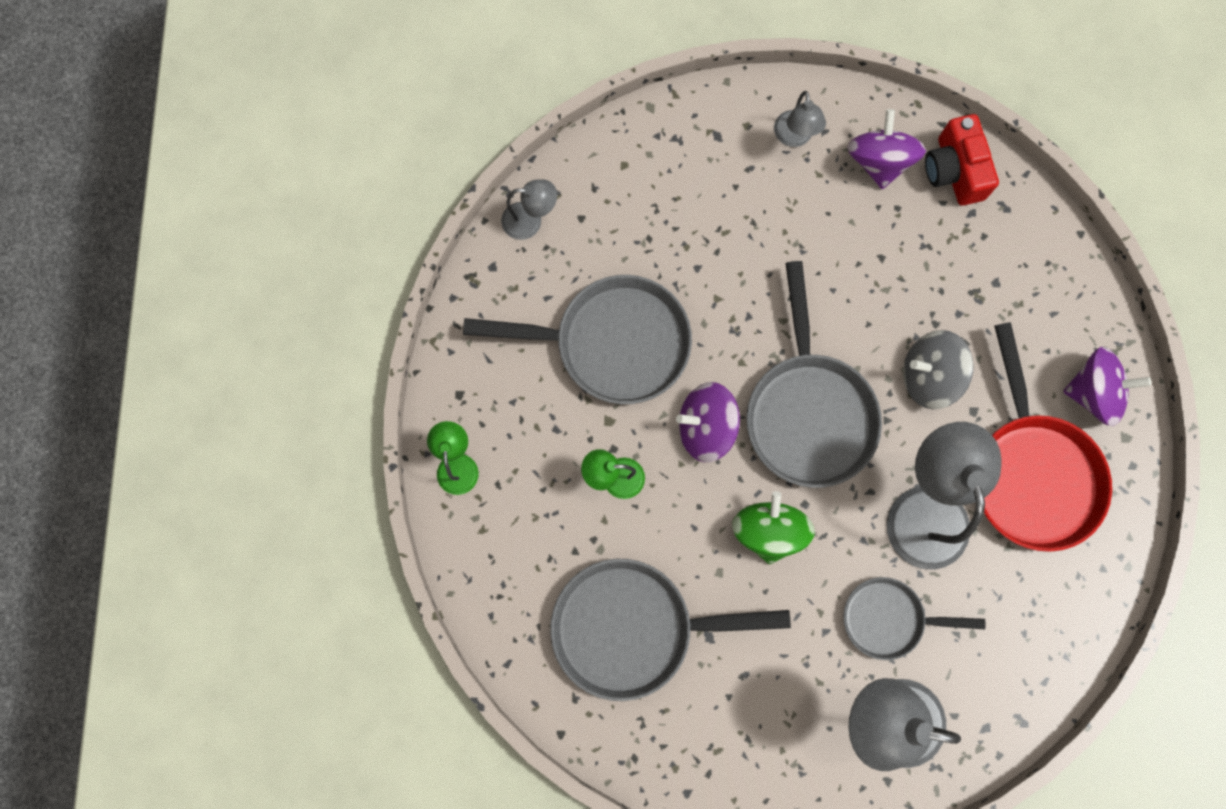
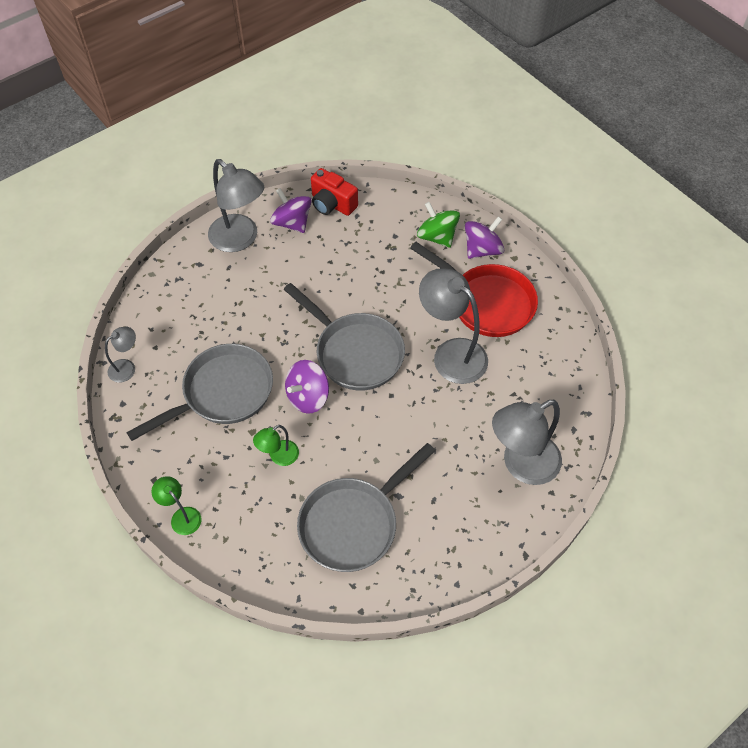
camera: 40 degrees left, 20 degrees down
(769, 531) = (384, 421): green spinning top -> green spinning top (437, 237)
(794, 137) = (240, 239): grey lamp -> grey lamp, size x1.98
(888, 619) = (480, 416): grey pan -> none
(929, 376) = (400, 295): grey spinning top -> none

